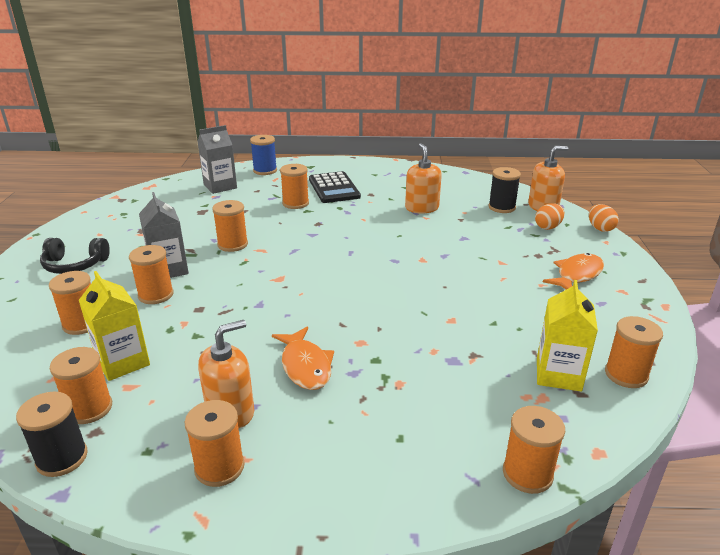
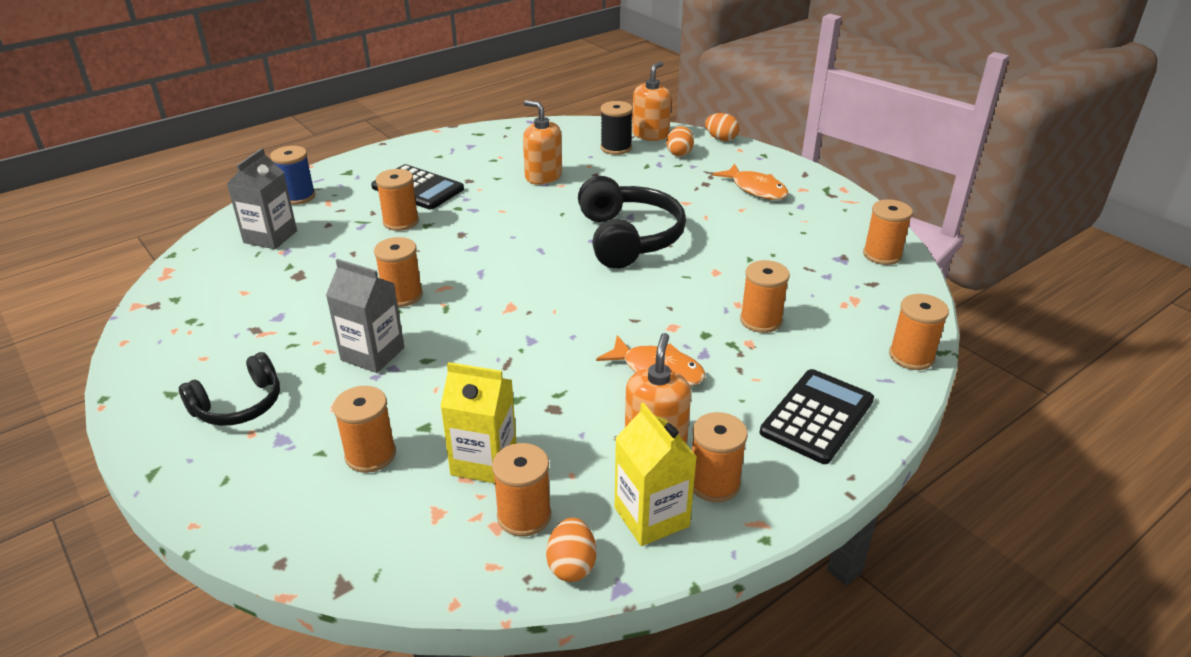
camera: 40 degrees left, 5 degrees up
(62, 458) = (571, 565): black spool -> orange egg
(156, 295) = (404, 385): orange spool -> orange spool (761, 320)
(367, 470) = (817, 416): none -> black calculator
(420, 269) = (628, 238): none -> black headphones
(558, 374) = (843, 277): yellow carton -> yellow carton (651, 517)
(577, 275) = (756, 189): orange fish -> orange fish turned 135 degrees clockwise

